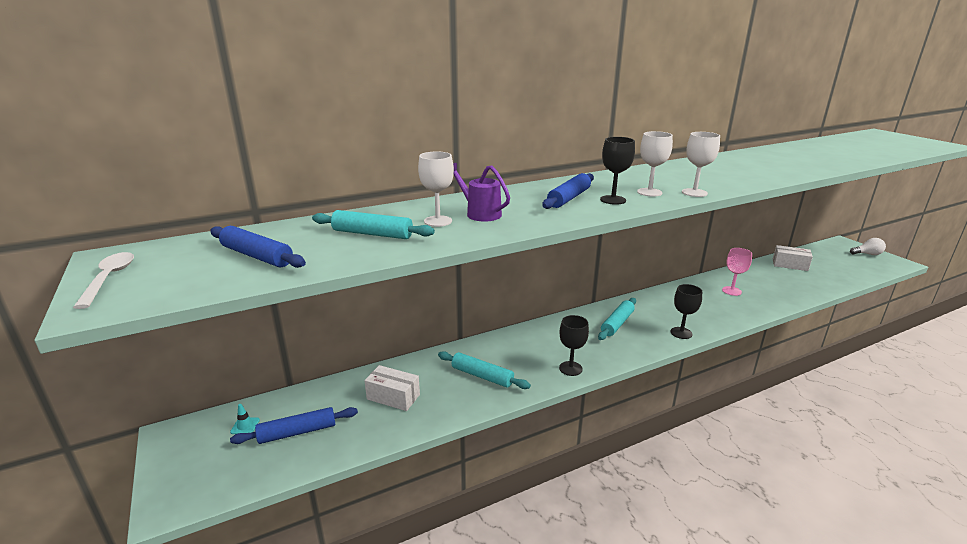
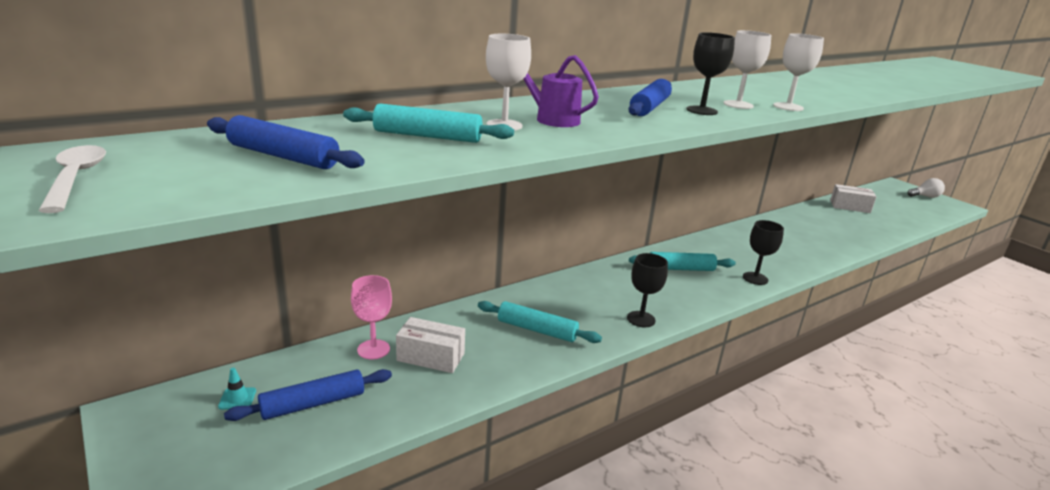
camera: 10 degrees left, 0 degrees up
(617, 323) = (680, 269): turquoise rolling pin -> turquoise rolling pin turned 60 degrees clockwise
(731, 291) = (796, 233): pink goblet -> pink goblet (373, 349)

